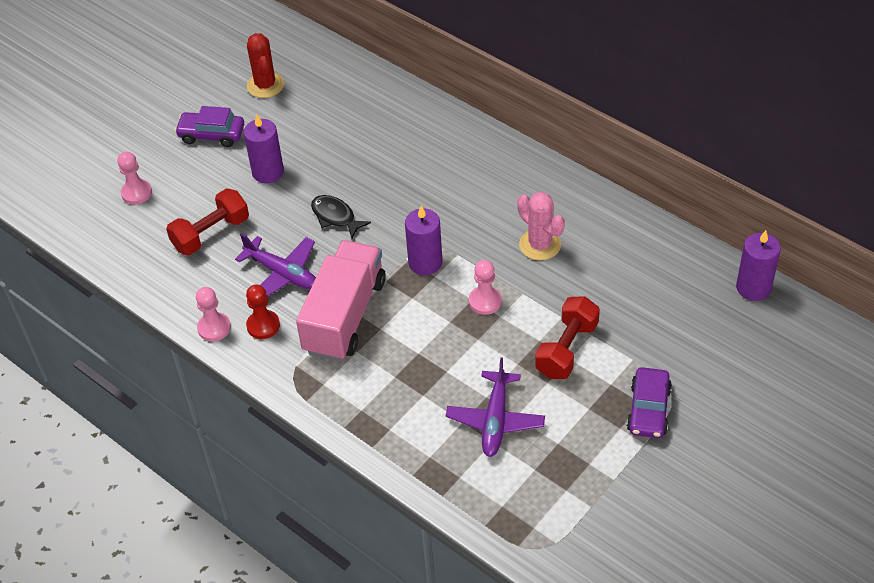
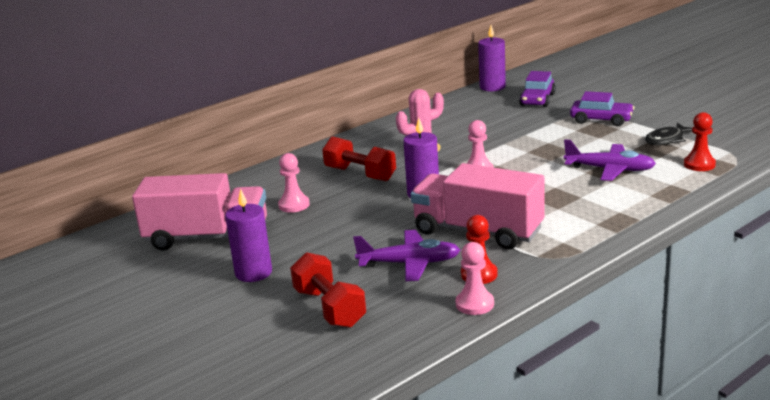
camera: 80 degrees left, 25 degrees down
(136, 193) = (230, 364): pink pawn -> pink pawn (294, 205)
(211, 135) = (166, 310): purple car -> purple car (537, 99)
(265, 85) = (112, 275): red cactus -> none
(283, 274) = (410, 263): purple plane -> purple plane turned 45 degrees clockwise
(330, 124) = (207, 237): none -> pink truck
(335, 217) = (343, 235): black fish -> black fish (667, 140)
(516, 508) = (699, 164): none -> red pawn
(566, 349) = (538, 143): red dumbbell -> red dumbbell (360, 174)

